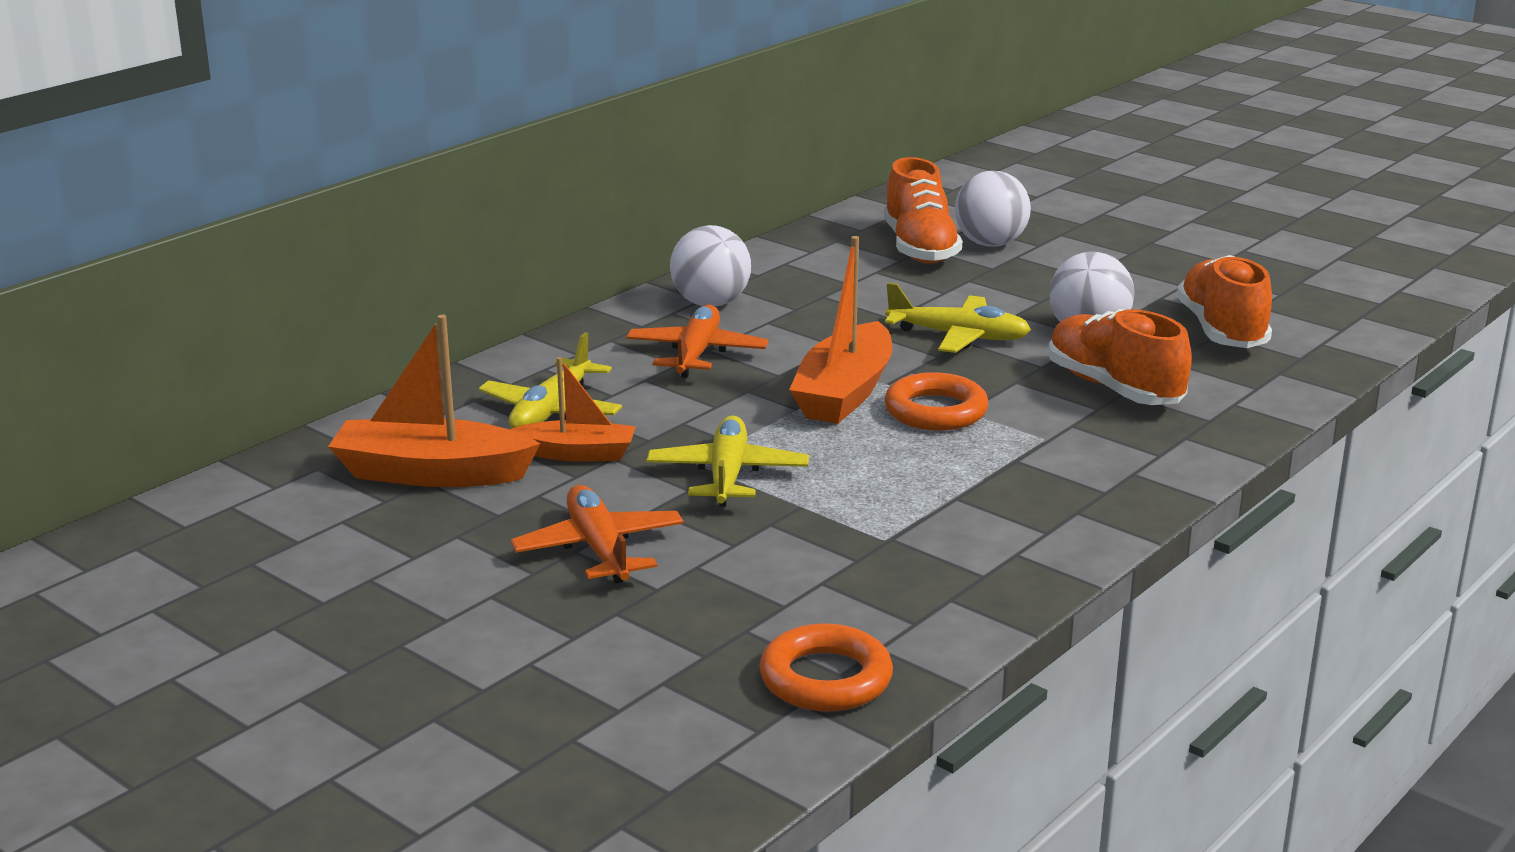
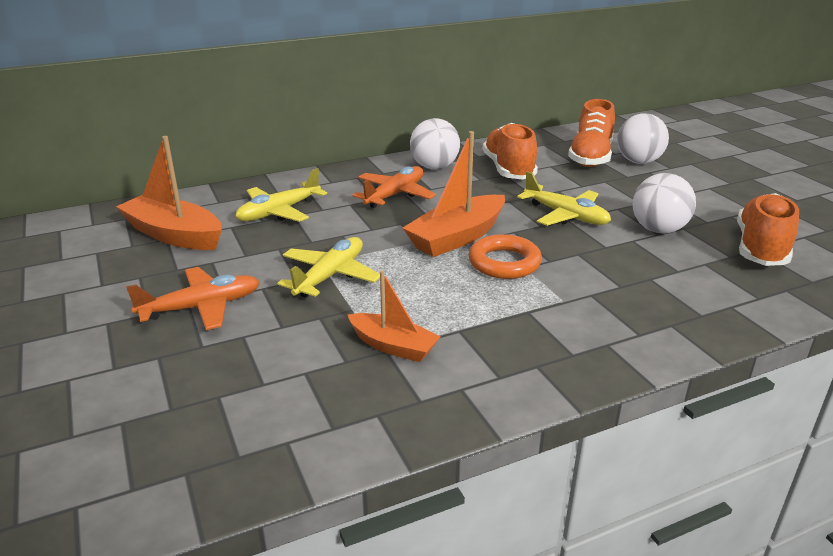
camera: 25 degrees right, 5 degrees up
(577, 454) = (262, 241): orange boat -> orange boat (393, 346)
(599, 549) = (202, 307): orange plane -> orange plane turned 60 degrees clockwise
(825, 679) = (223, 457): orange ring -> none
(1114, 388) = (645, 274): orange shoe -> orange shoe (508, 169)

